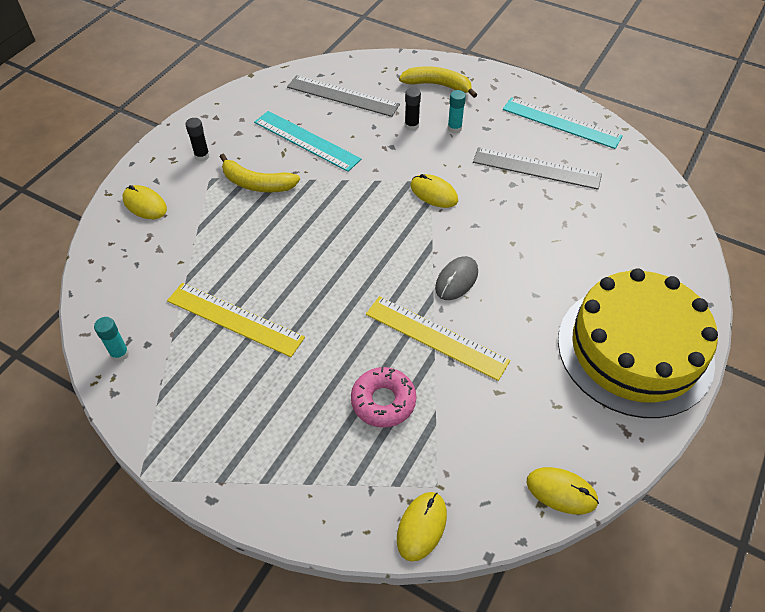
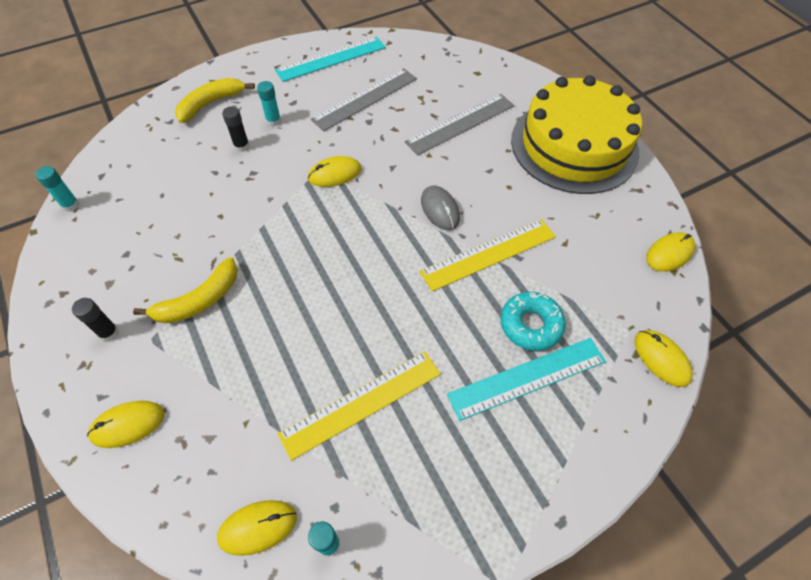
camera: 60 degrees left, 5 degrees up
(112, 309) = (257, 527): none -> yellow mouse
(284, 77) = (70, 205): none -> turquoise glue stick
(306, 140) = (181, 231): turquoise ruler -> turquoise ruler (527, 378)
(342, 96) = (150, 173): grey ruler -> grey ruler (460, 123)
(383, 401) = (530, 325): pink donut -> turquoise donut

